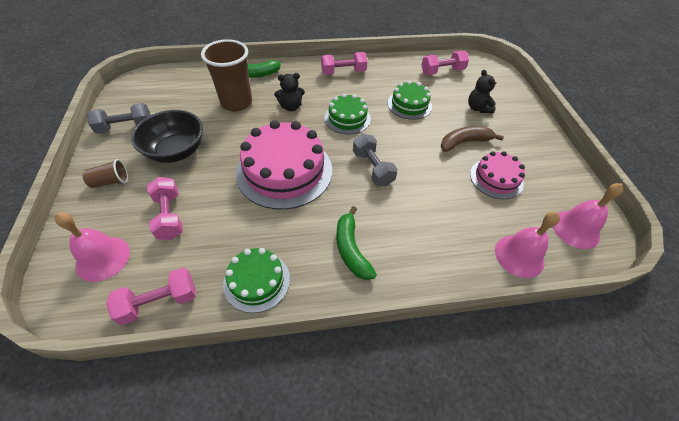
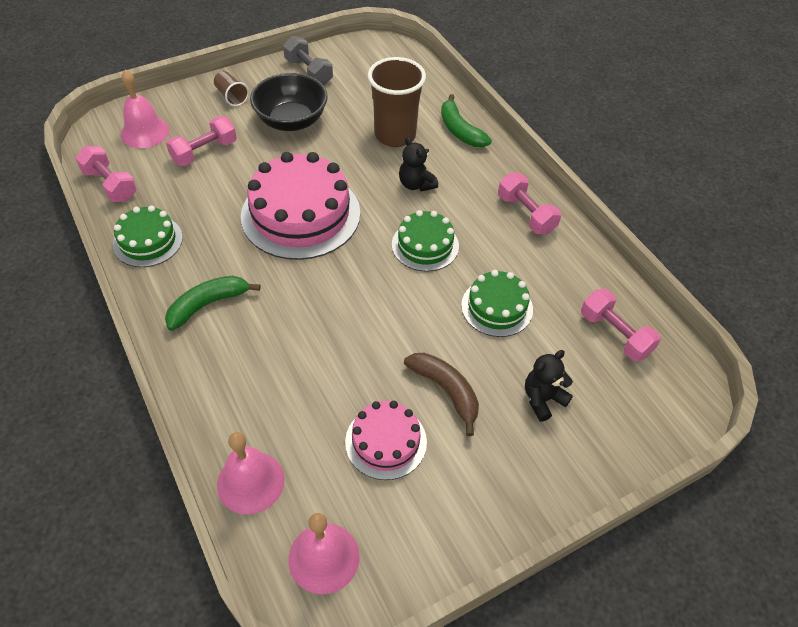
camera: 70 degrees right, 0 degrees up
(372, 168) = (342, 294): grey dumbbell -> none

